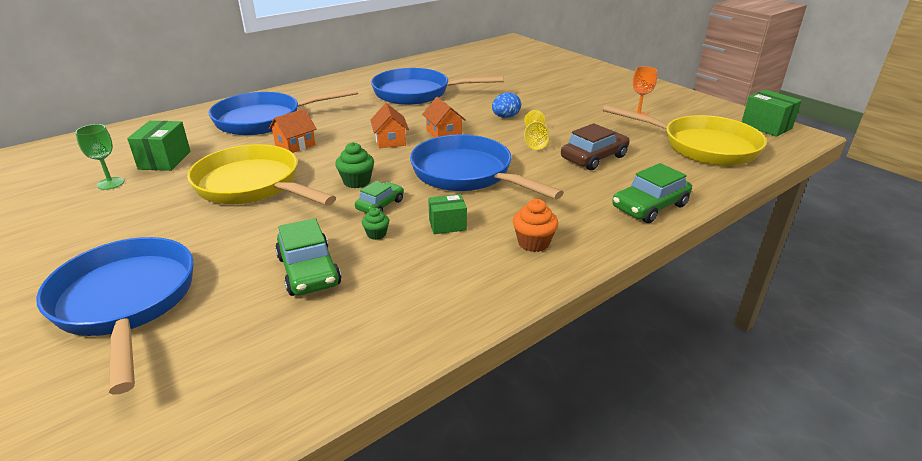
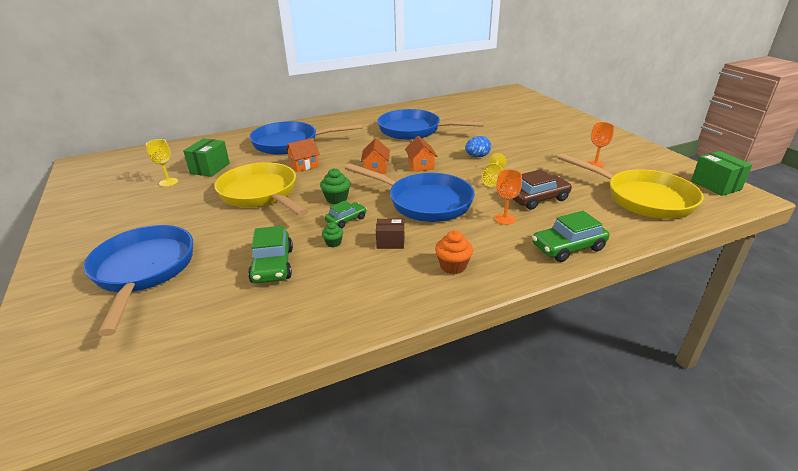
camera: 15 degrees right, 0 degrees up
(110, 183) = (168, 182): green goblet -> yellow goblet
(447, 225) = (390, 242): green box -> brown box
(467, 174) = (424, 202): blue pan -> blue pan turned 150 degrees clockwise
(568, 183) = (505, 219): none -> orange goblet

